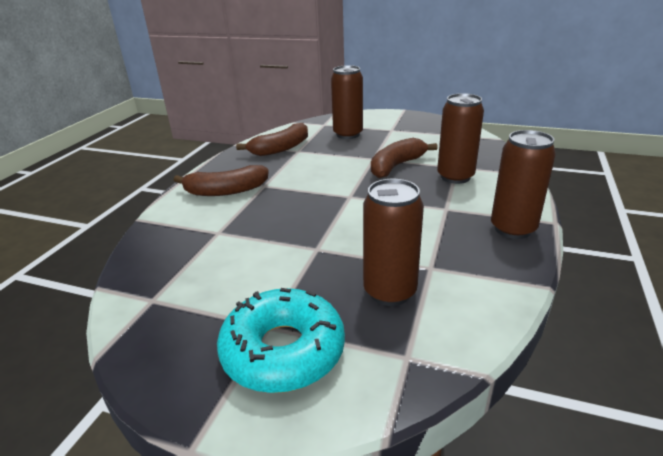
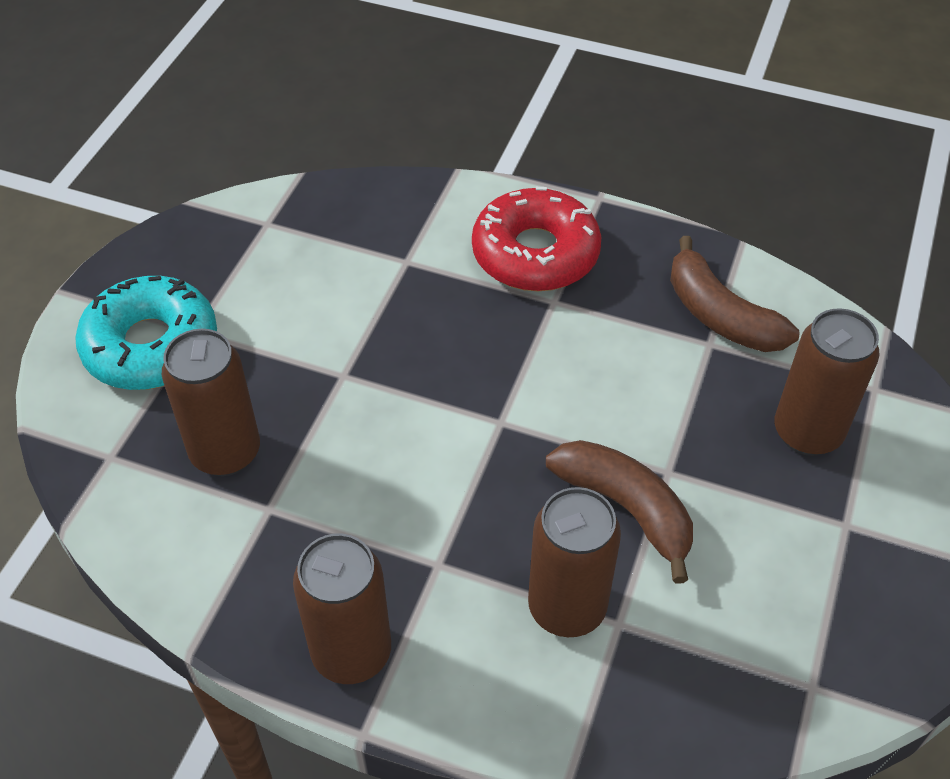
camera: 90 degrees right, 20 degrees up
(226, 191) = (535, 253): brown banana -> red donut

